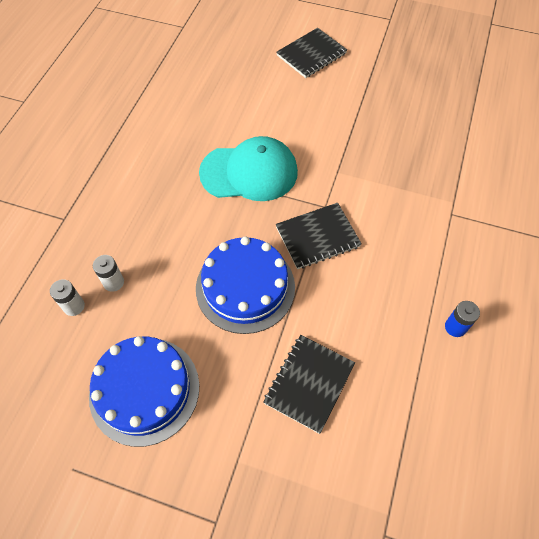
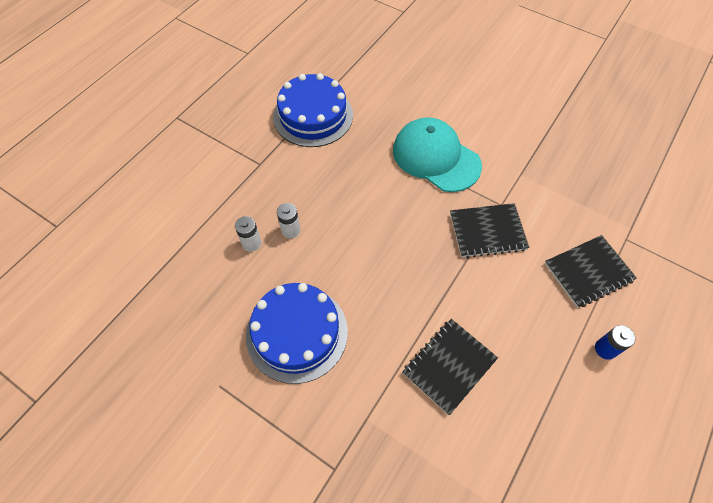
camera: 15 degrees right, 0 degrees up
(245, 287) = (408, 262): blue cake -> blue cake (313, 116)
(249, 172) = (436, 157): turquoise cap -> turquoise cap turned 150 degrees counterclockwise
(311, 54) = (519, 59): black notebook -> black notebook (588, 272)

